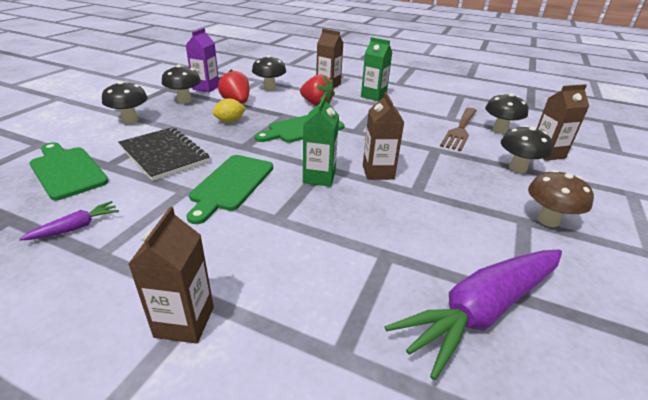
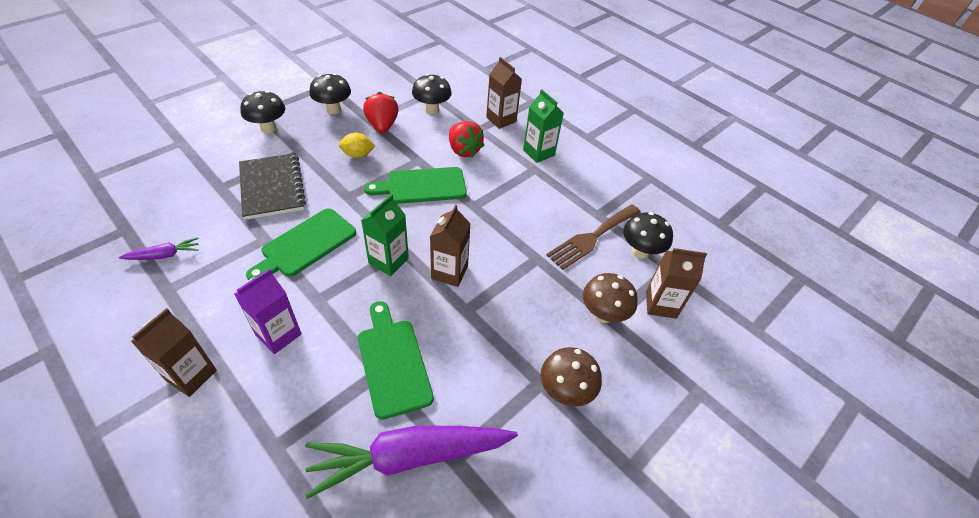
camera: 20 degrees right, 15 degrees up
(67, 171) = (186, 185): green cutting board -> green cutting board (393, 362)
(206, 88) = (366, 93): purple carton -> purple carton (278, 334)
(517, 168) = (603, 314): black mushroom -> brown mushroom

